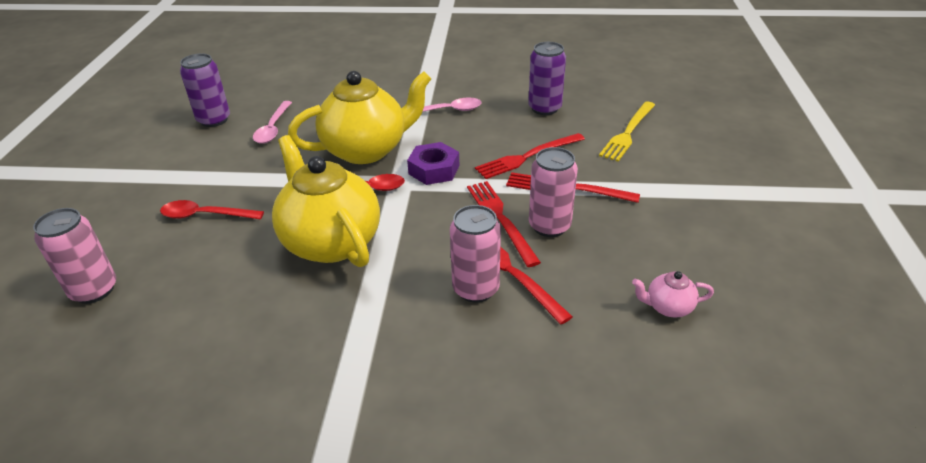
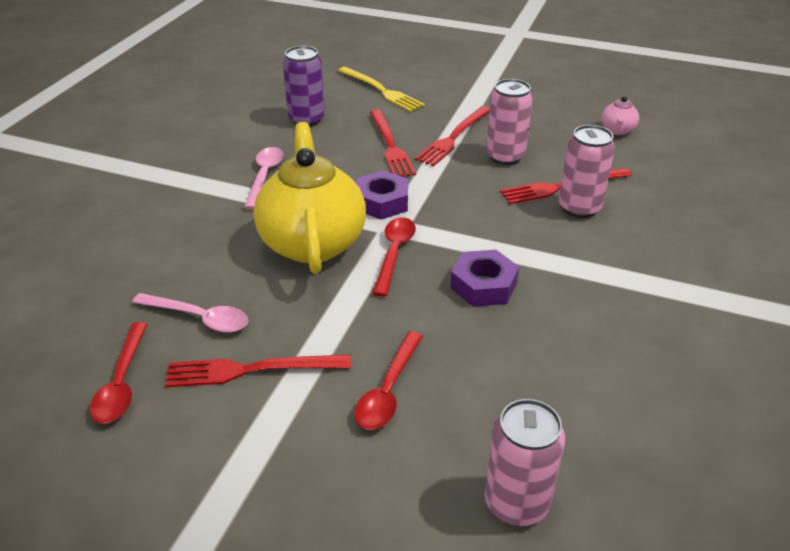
camera: 75 degrees left, 0 degrees up
(214, 120) = (122, 382): purple can -> red spoon
(331, 242) = (483, 285): yellow teapot -> purple nut
(500, 219) = (485, 178): red fork -> red fork (251, 370)

